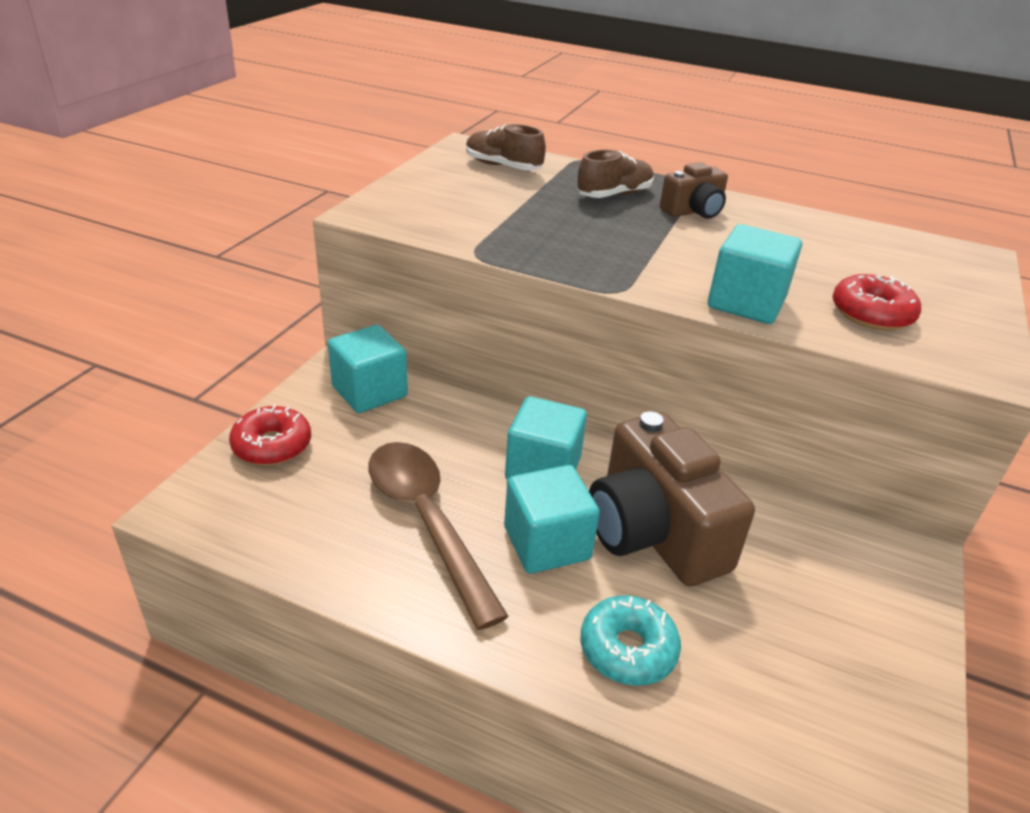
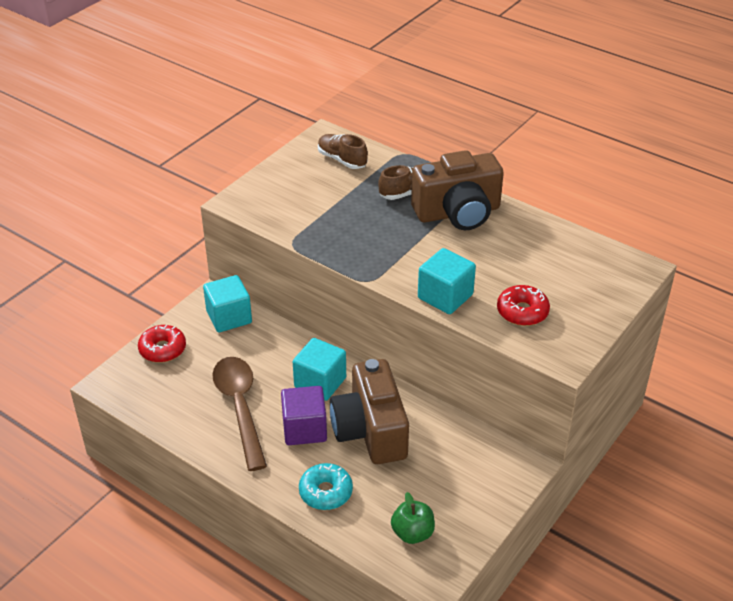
camera: 15 degrees right, 5 degrees up
(547, 543) = (304, 429): turquoise cube -> purple cube
(693, 211) = (458, 213): brown camera -> brown camera, size x1.95
(813, 705) = (412, 533): none -> green apple

